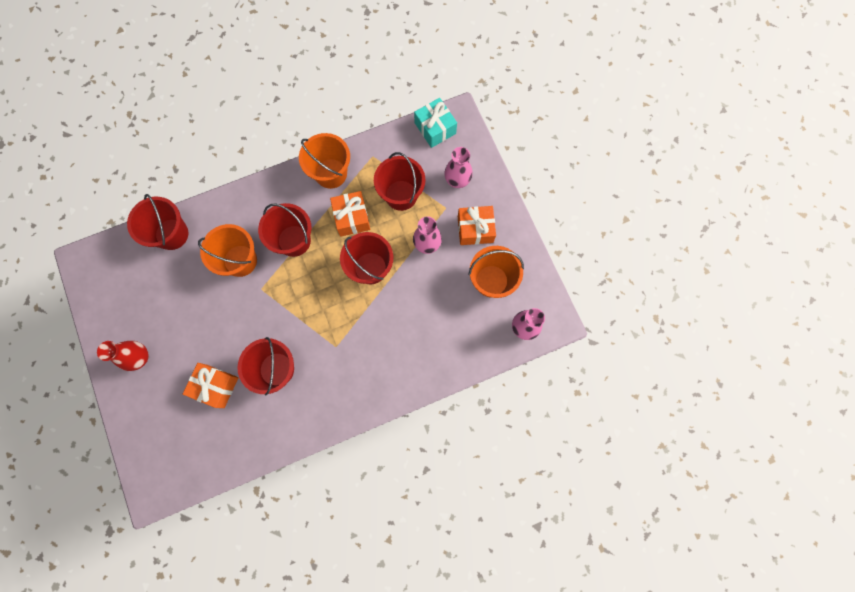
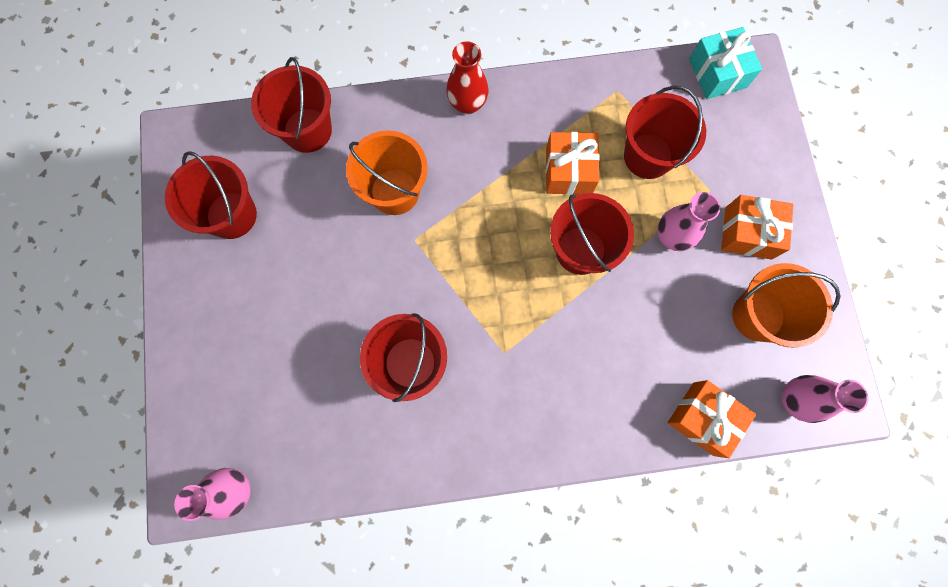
camera: 15 degrees right, 0 degrees up
(140, 357) = (220, 293): red vase -> red vase (467, 104)
(215, 386) = (316, 364): orange gift -> orange gift (703, 418)
(294, 240) = (478, 183): red bucket -> red bucket (232, 215)
(331, 173) = (552, 100): orange bucket -> none
(457, 180) = (735, 155): pink vase -> pink vase (236, 489)

